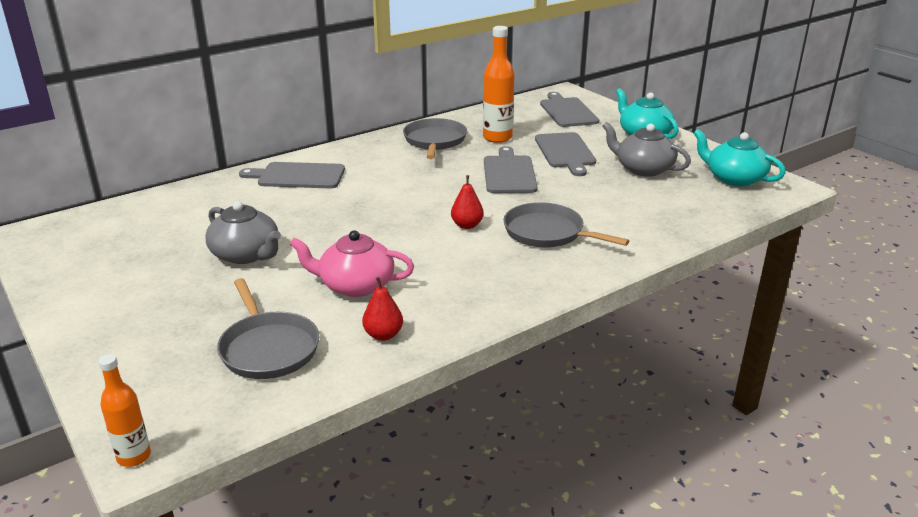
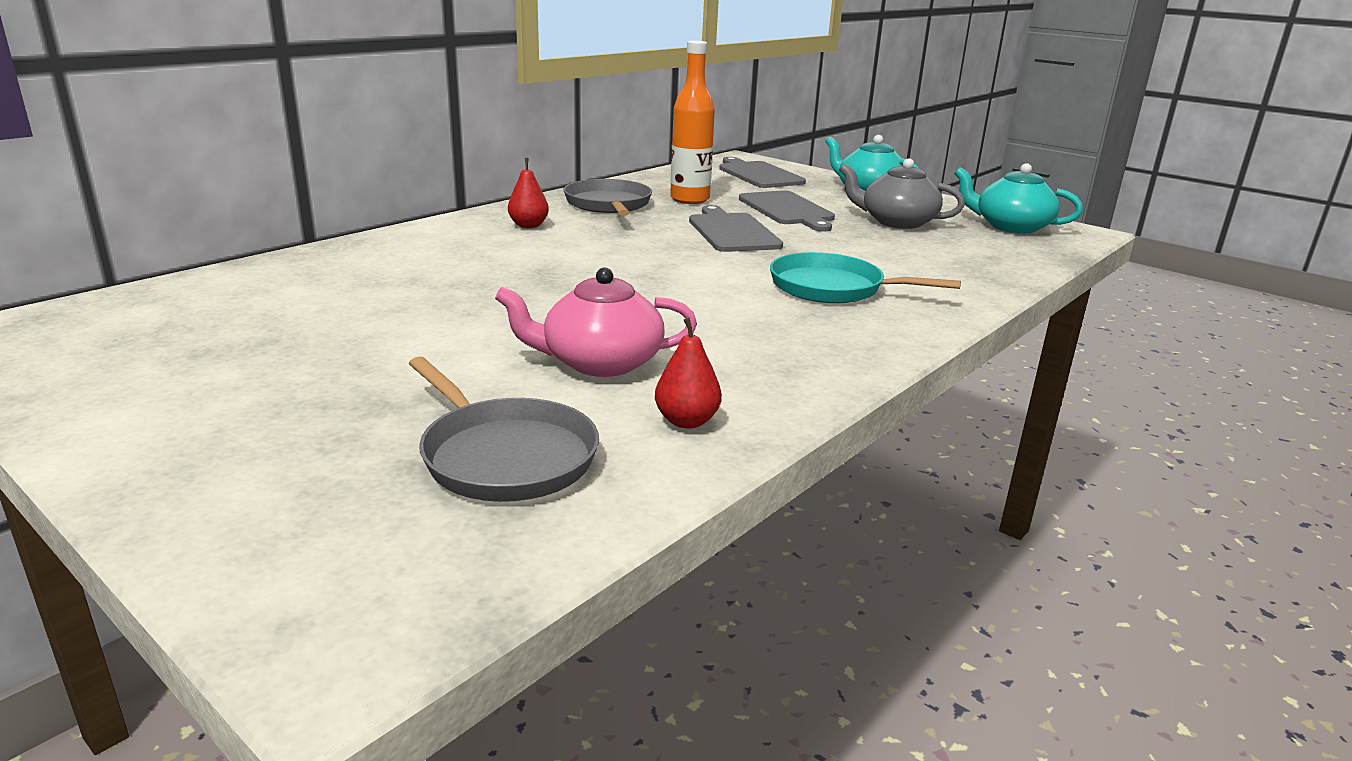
camera: 15 degrees left, 5 degrees down
(134, 457) = (323, 663): orange bottle -> none
(246, 254) = (399, 337): grey teapot -> none
(298, 176) = (433, 245): grey cutting board -> none
(467, 225) = (717, 286): red pear -> red pear (528, 226)
(547, 233) = (832, 288): grey pan -> turquoise pan

